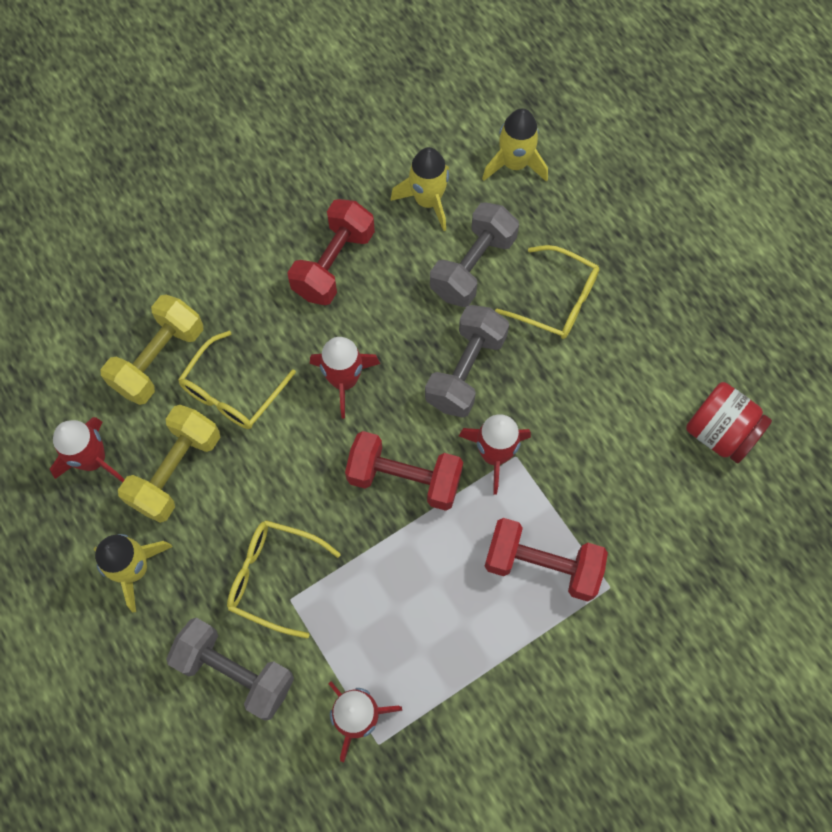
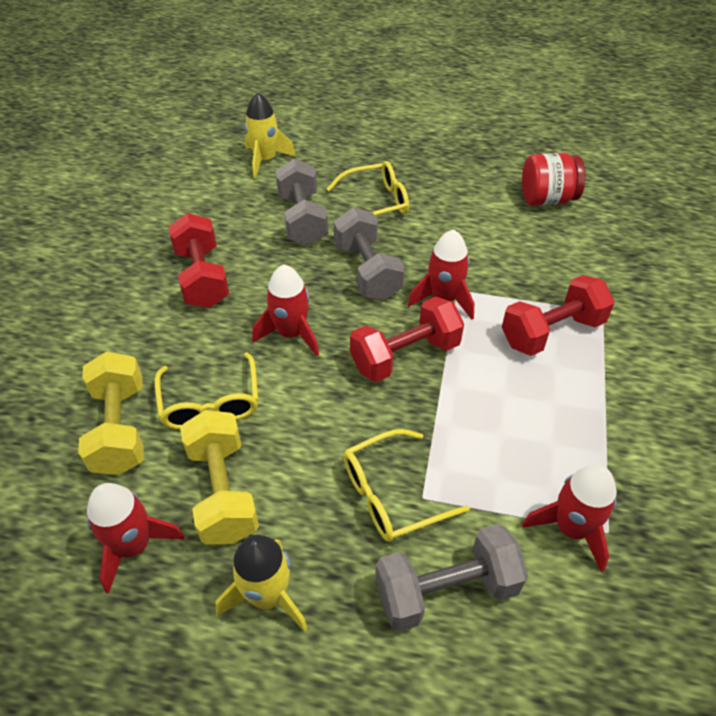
camera: 45 degrees left, 20 degrees down
(427, 201) = (230, 208): yellow rocket -> none

